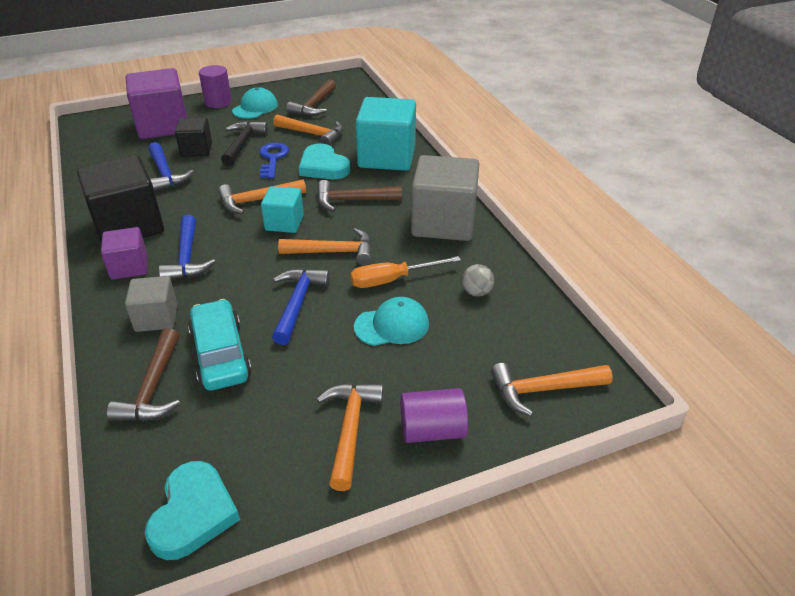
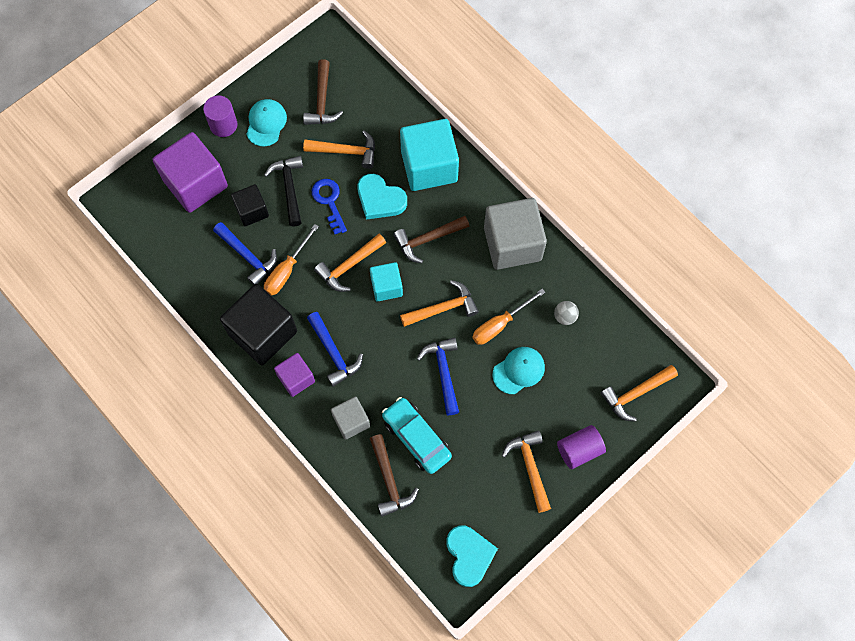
camera: 20 degrees left, 30 degrees up
(193, 190) = (287, 270): none -> orange screwdriver

